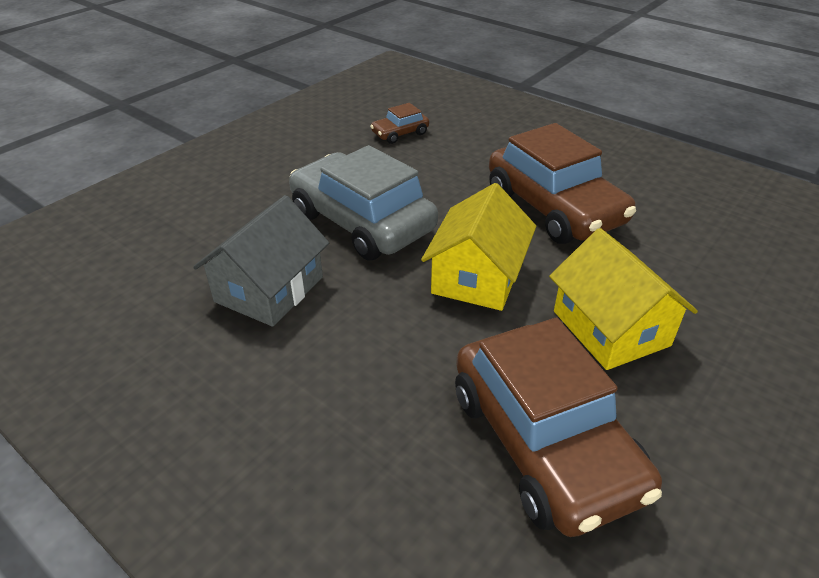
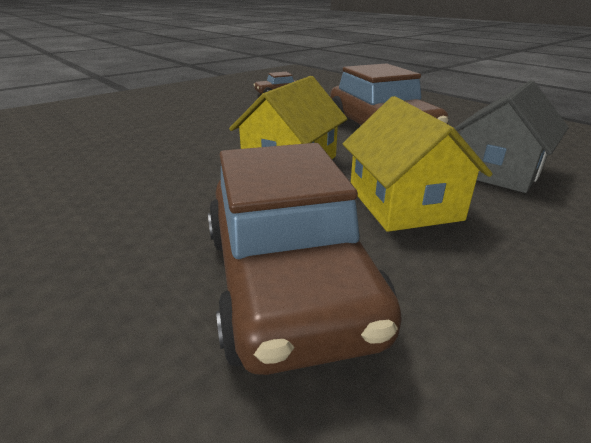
camera: 10 degrees right, 10 degrees down
(269, 289) = (109, 156): grey house -> grey house (498, 170)
(362, 222) = (215, 129): grey car -> none

